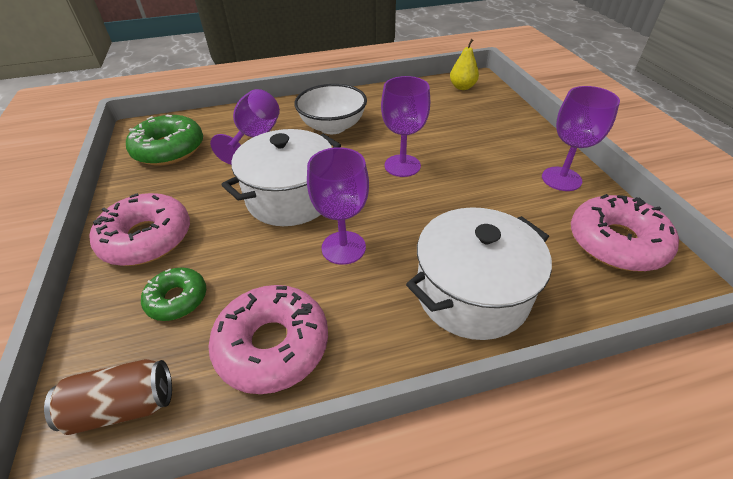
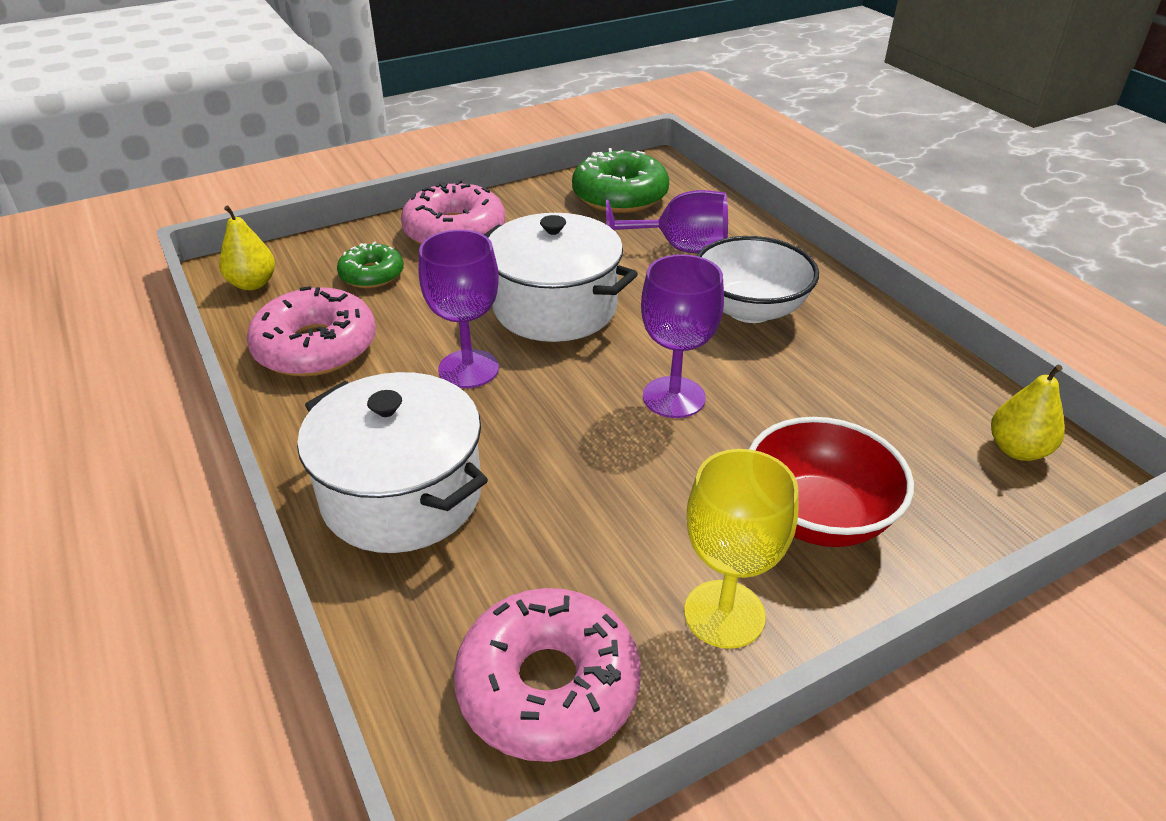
camera: 75 degrees right, 5 degrees down
(123, 406) = (252, 284): brown can -> yellow pear
(499, 141) = (817, 516): none -> red bowl
(561, 179) = (724, 614): purple goblet -> yellow goblet

